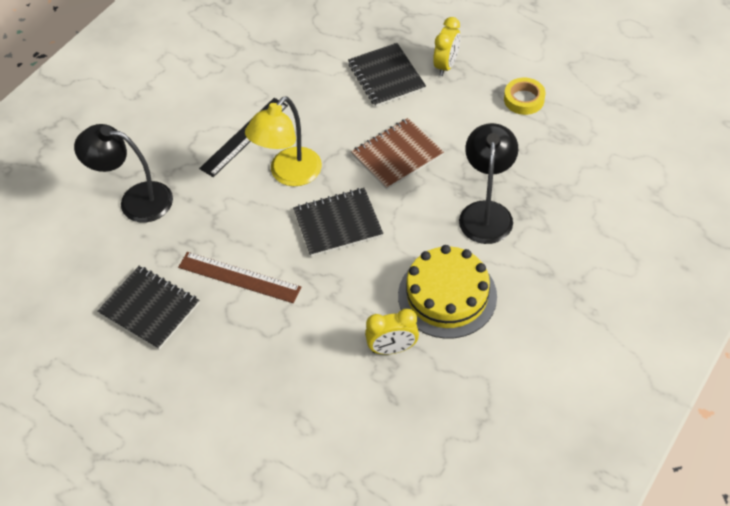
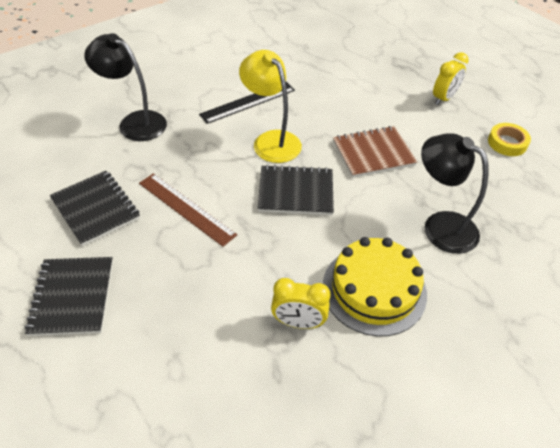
camera: 15 degrees right, 5 degrees down
(289, 174) = (271, 140): yellow lamp -> yellow lamp turned 90 degrees clockwise
(386, 76) = (388, 92): black notebook -> black notebook (72, 297)
(486, 212) = (440, 226): black lamp -> black lamp turned 75 degrees counterclockwise

